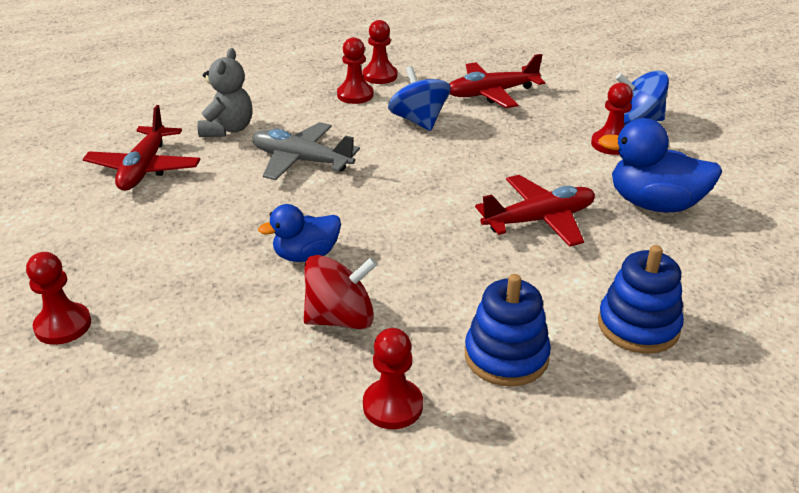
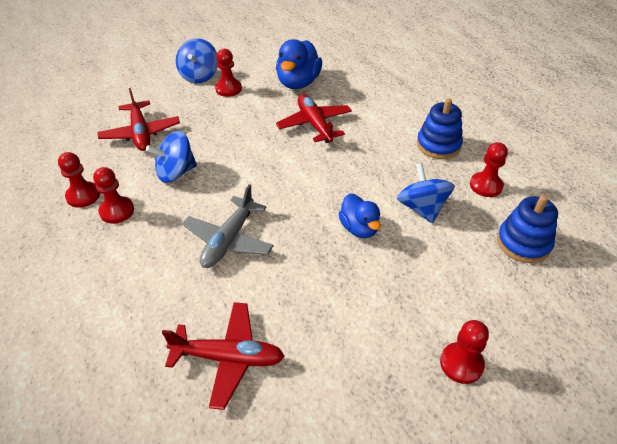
camera: 90 degrees left, 10 degrees up
(228, 129) = (161, 299): grey teddy bear -> none
(341, 318) = (421, 208): red spinning top -> blue spinning top
(638, 326) = (405, 102): blue stacking toy -> blue stacking toy (523, 243)

